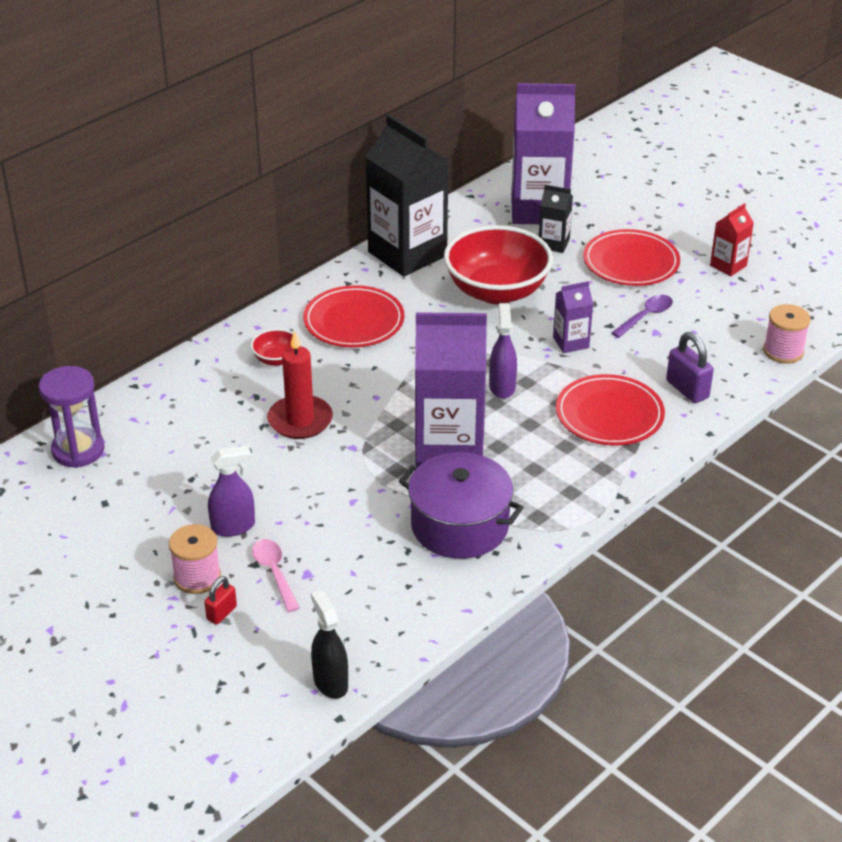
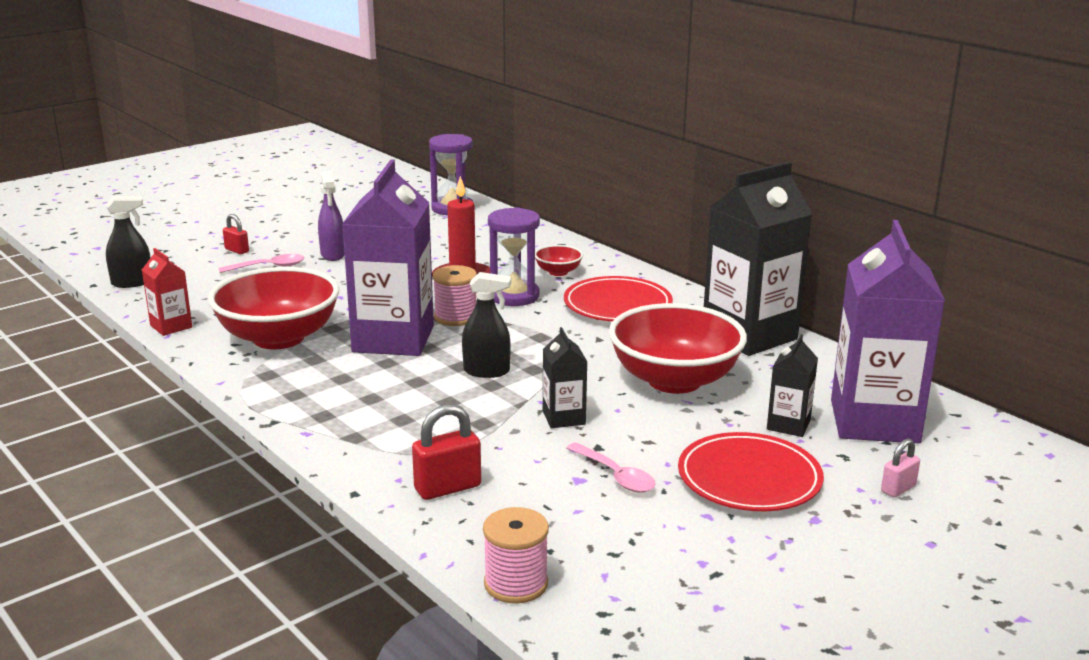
camera: 95 degrees right, 15 degrees down
(197, 577) = (282, 243): pink spool -> pink spool (456, 317)
(340, 383) = (514, 296): none -> purple hourglass
(459, 525) = (278, 338): purple pot -> red bowl
(502, 387) = (486, 371): purple spray bottle -> black spray bottle
(571, 342) = (563, 418): purple carton -> black carton
(609, 415) = (415, 429): red plate -> none
(624, 209) = (898, 489): none -> pink padlock
(646, 316) = (615, 475): purple spoon -> pink spoon
(687, 389) = (447, 488): purple padlock -> red padlock
(728, 266) = (751, 565): red carton -> red carton (171, 326)

